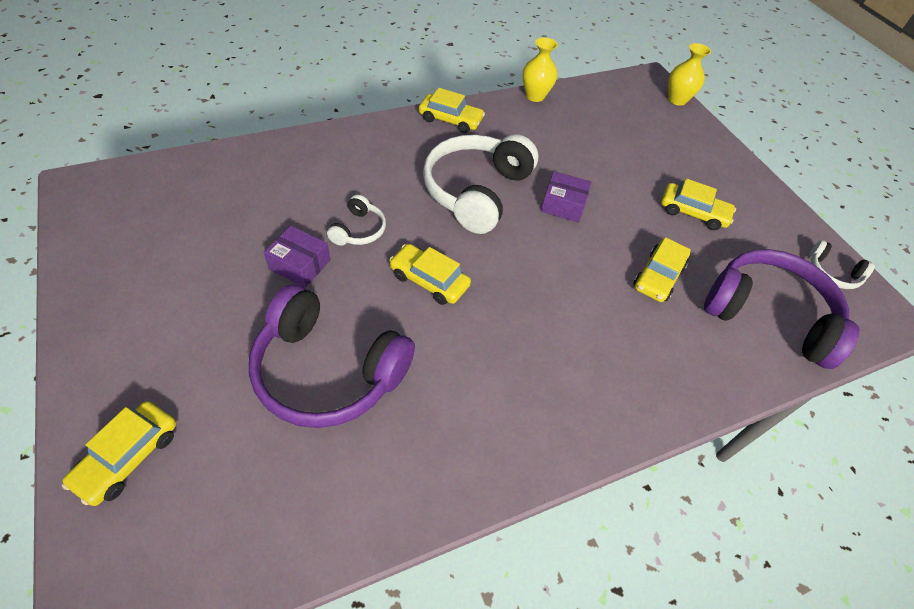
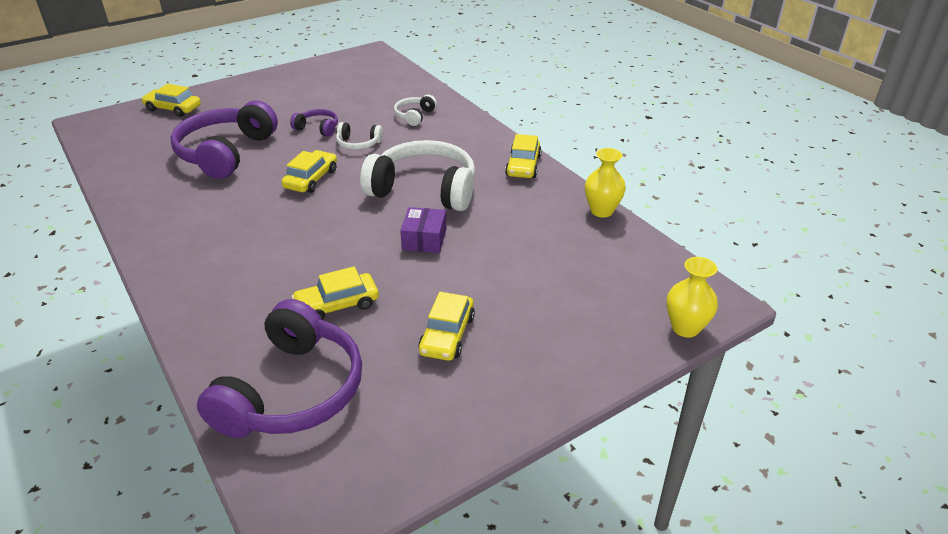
camera: 85 degrees right, 15 degrees down
(300, 265) = (318, 128): purple box -> purple headphones
(658, 276) = (337, 305): yellow car -> yellow car turned 45 degrees counterclockwise
(832, 273) = (371, 468): white headphones -> white headphones (414, 116)

